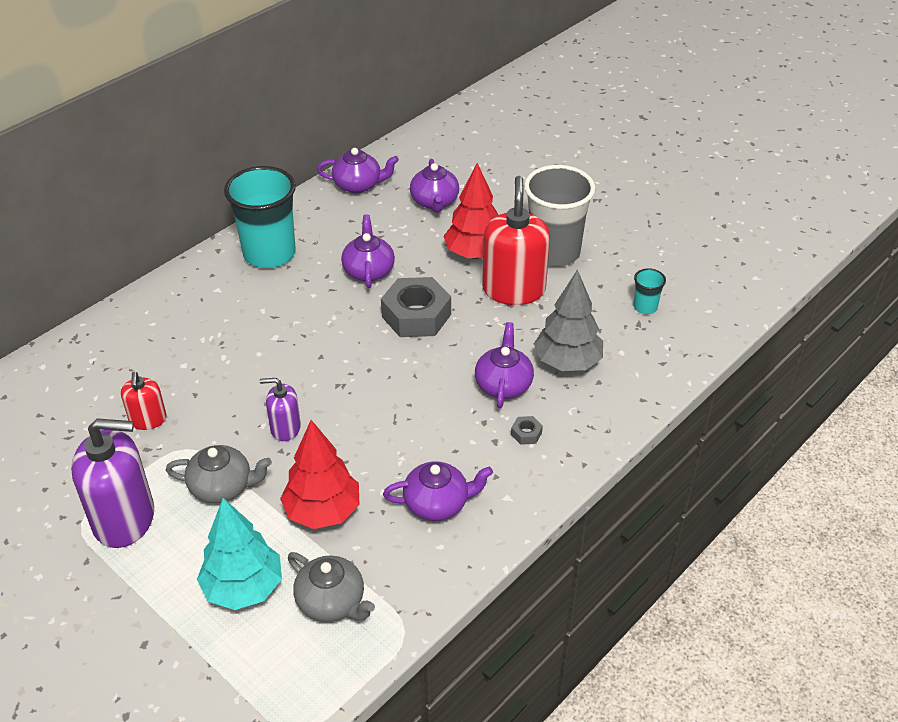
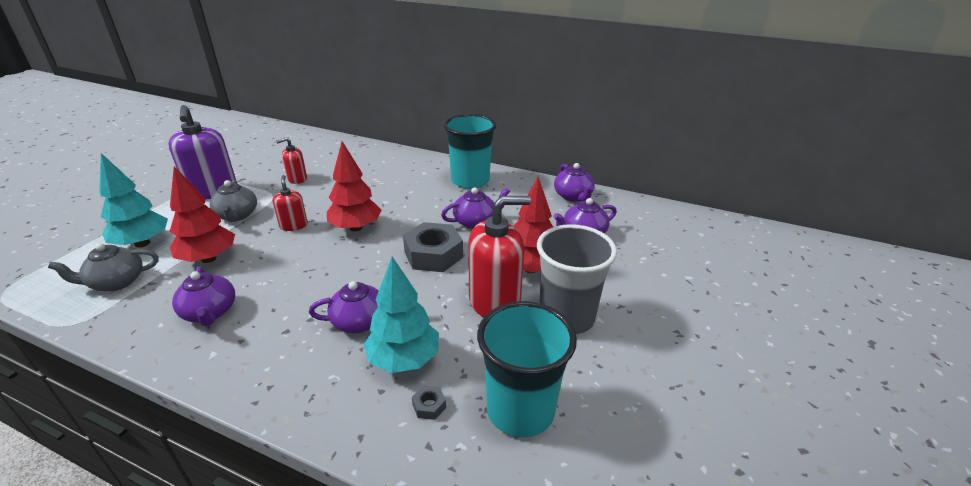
camera: 70 degrees right, 10 degrees down
(285, 428) = (293, 225): purple soap dispenser -> red soap dispenser
(324, 371) = (356, 228): none -> red tree
(332, 602) = (116, 282): grey teapot -> grey teapot turned 45 degrees clockwise
(526, 433) = (296, 349): grey nut -> grey nut (429, 406)
(567, 362) = (404, 359): grey tree -> turquoise tree
(645, 307) = (520, 410): turquoise cup -> turquoise cup, size x2.29

